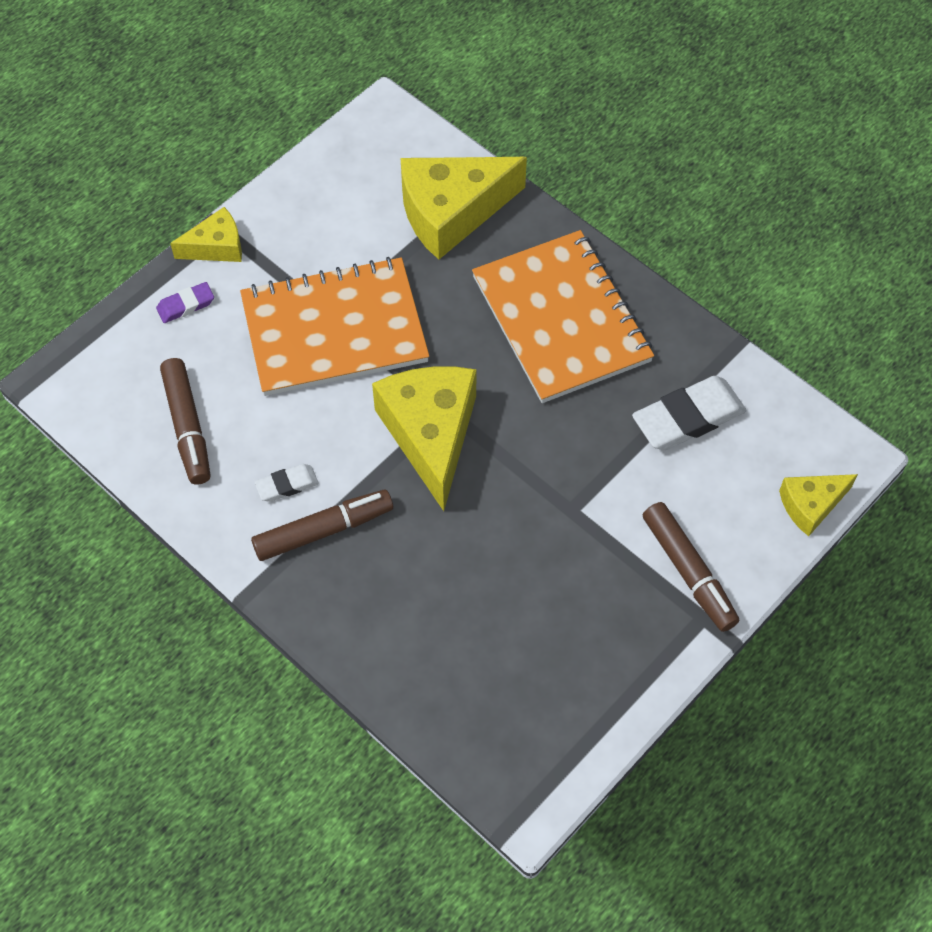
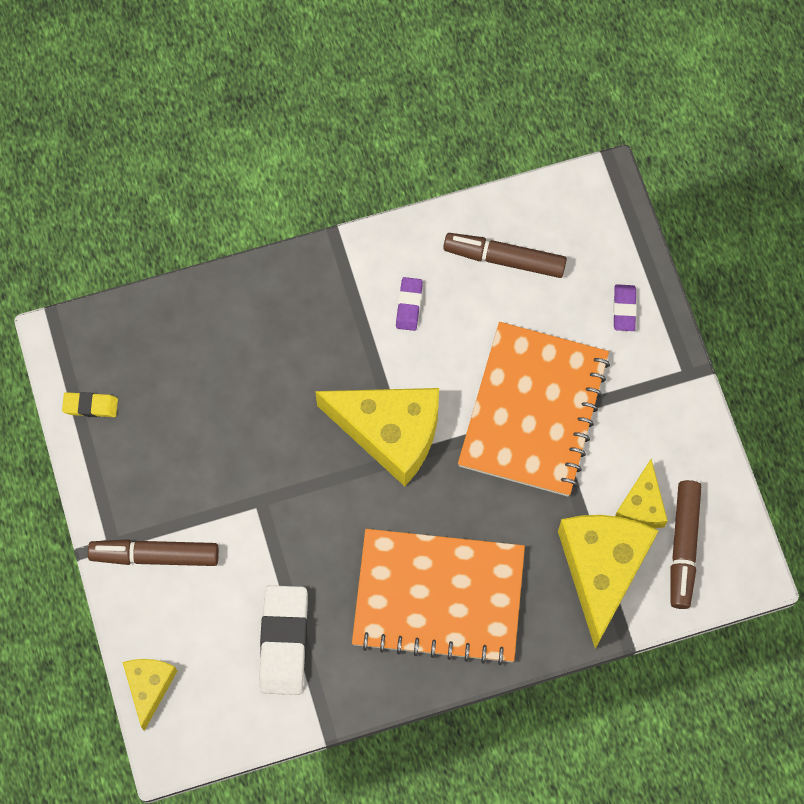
camera: 120 degrees right, 10 degrees up
(216, 247) = (672, 360): yellow cheese -> yellow cheese (641, 505)
(287, 485) = (409, 305): white eraser -> purple eraser
(323, 530) = (354, 312): brown marker -> brown marker (683, 547)
(580, 725) = (90, 406): none -> yellow eraser

